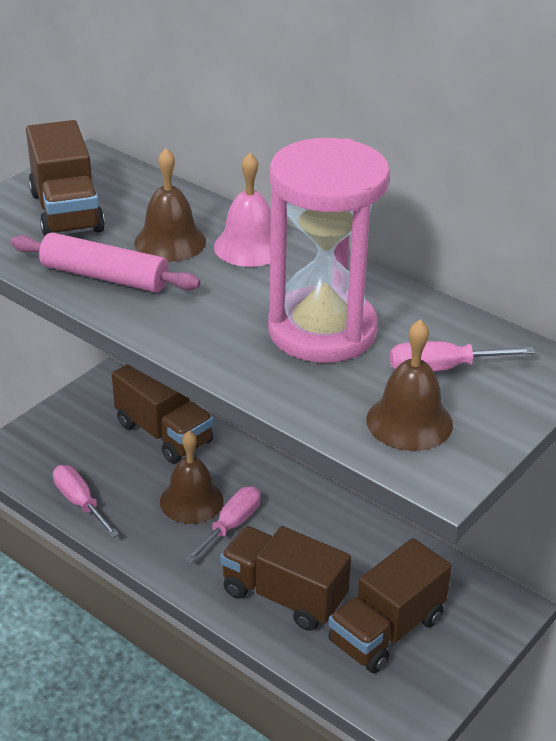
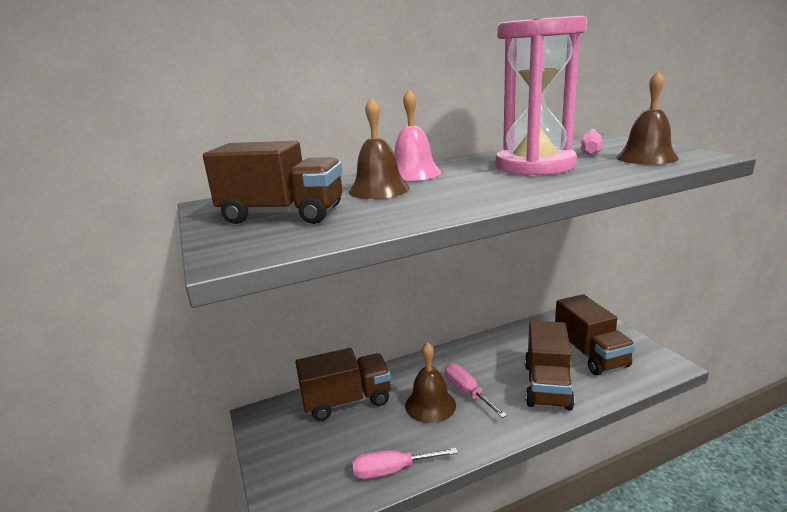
camera: 60 degrees left, 15 degrees down
(105, 276) = (405, 209): pink rolling pin -> none
(283, 596) = (547, 386): brown truck -> brown truck turned 45 degrees counterclockwise

